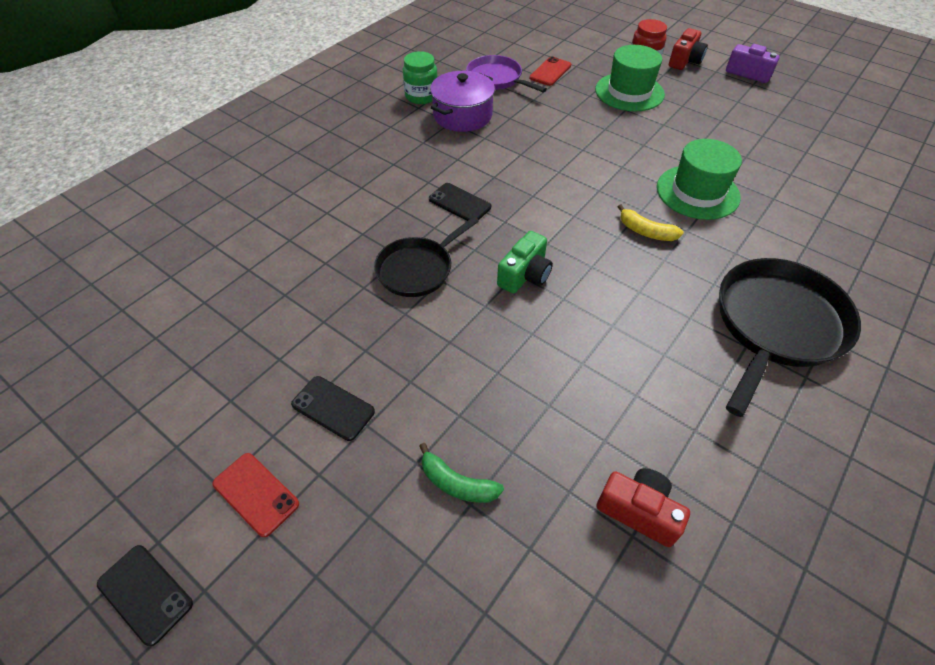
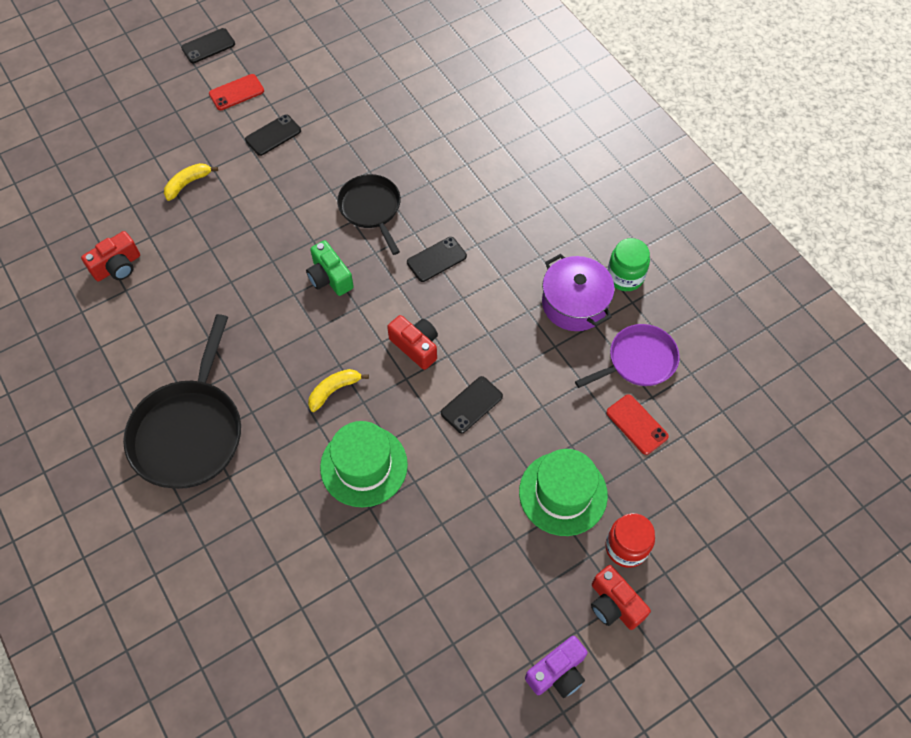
camera: 110 degrees right, 10 degrees up
(457, 483) = (188, 183): green banana -> yellow banana
(563, 192) = (416, 346): none -> red camera
(594, 147) = (471, 405): none -> black phone
(776, 325) = (189, 432): black pan -> black pan turned 45 degrees clockwise

